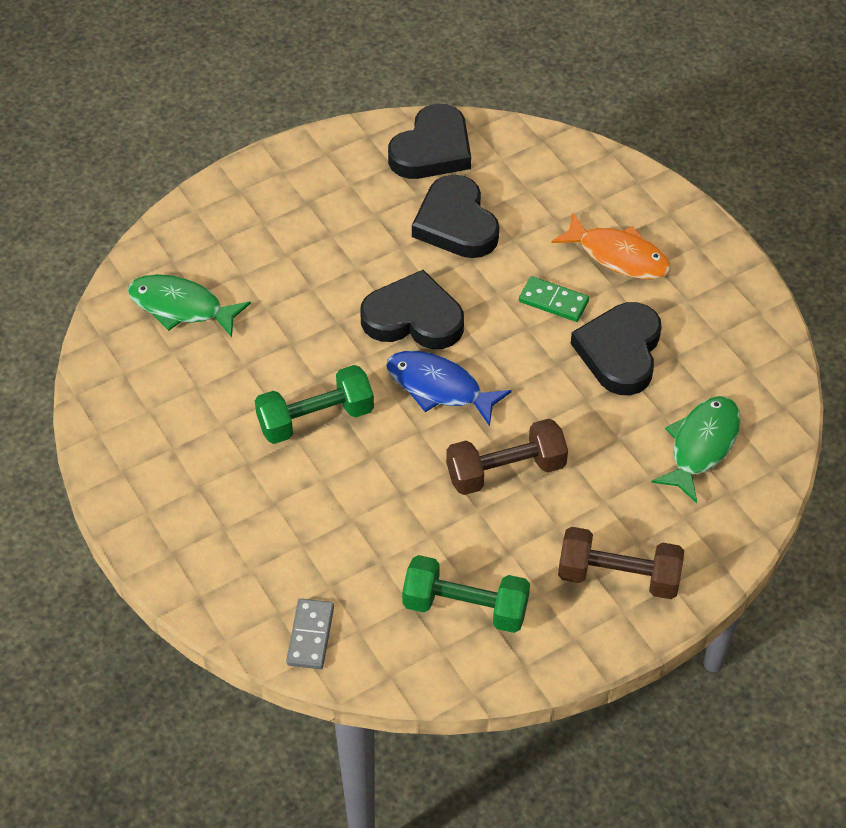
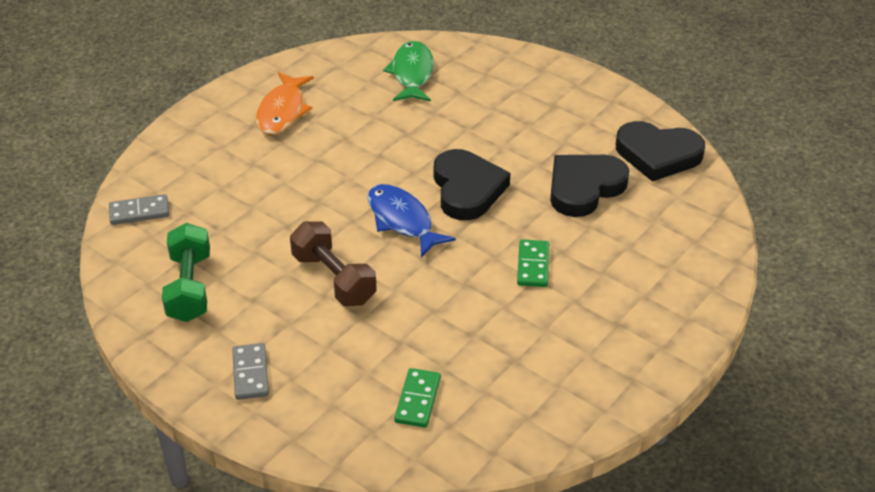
camera: 70 degrees right, 10 degrees down
(315, 419) = (339, 164): green dumbbell -> none
(439, 388) = (402, 220): blue fish -> blue fish turned 45 degrees counterclockwise
(618, 256) = (612, 295): orange fish -> orange fish (282, 111)
(618, 576) = (250, 373): brown dumbbell -> grey domino
(620, 352) = (499, 321): black heart -> none
(701, 445) = (418, 400): green fish -> green domino

